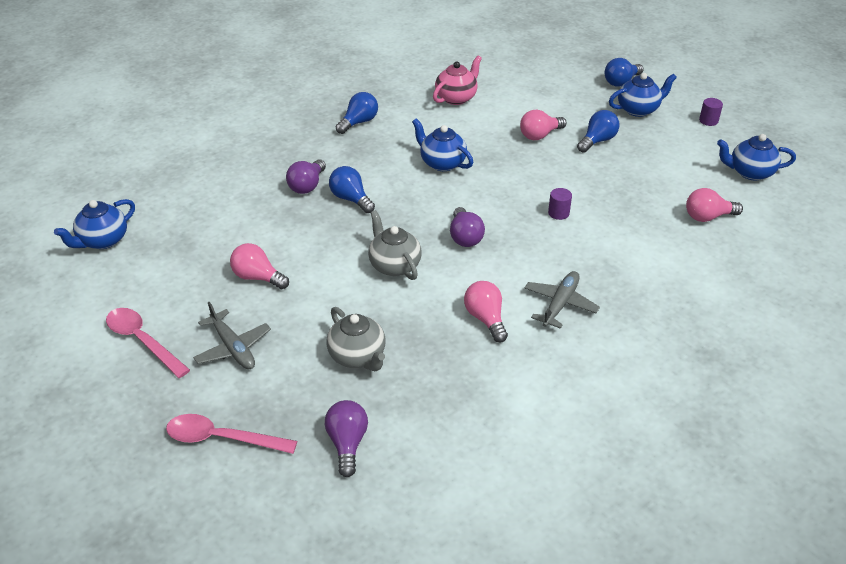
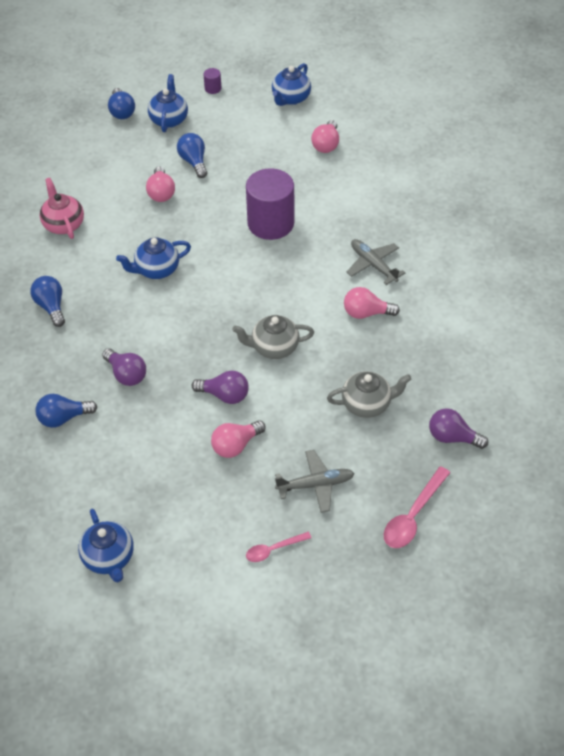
camera: 65 degrees left, 10 degrees up
(143, 341) = (273, 549): pink spoon -> pink spoon, size x0.61
(351, 199) = (167, 349): blue light bulb -> blue light bulb (63, 418)
(465, 237) = (265, 291): purple light bulb -> purple light bulb (224, 395)
(558, 213) = (270, 223): purple cylinder -> purple cylinder, size x2.50

